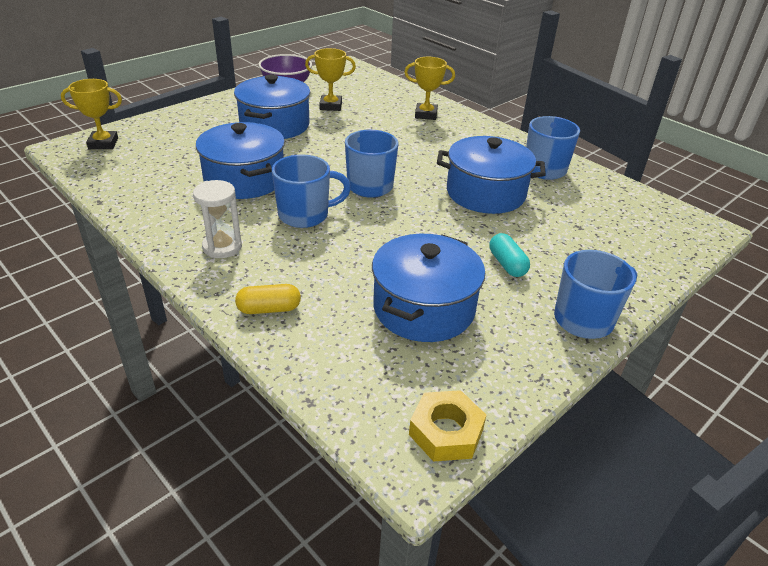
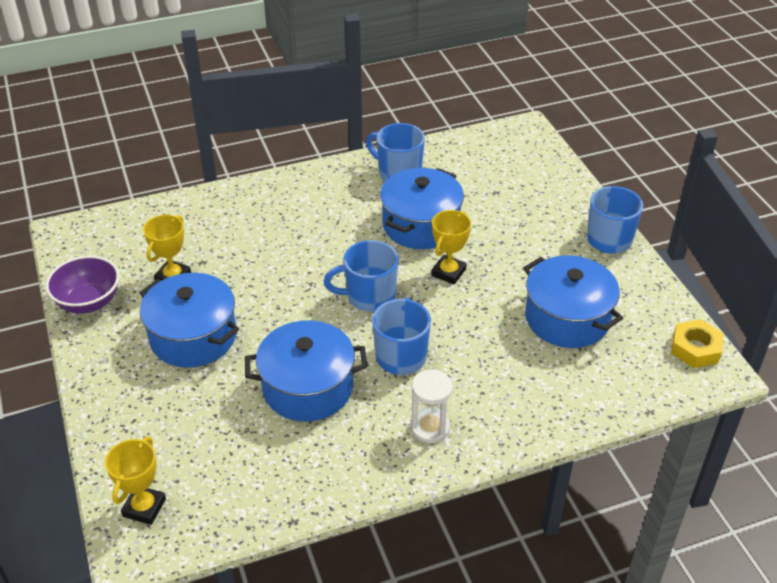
camera: 65 degrees left, 5 degrees up
(269, 309) = (536, 412): yellow capsule -> none
(426, 114) = (244, 210): yellow trophy -> yellow trophy (448, 272)
(507, 264) = (530, 252): turquoise capsule -> none

